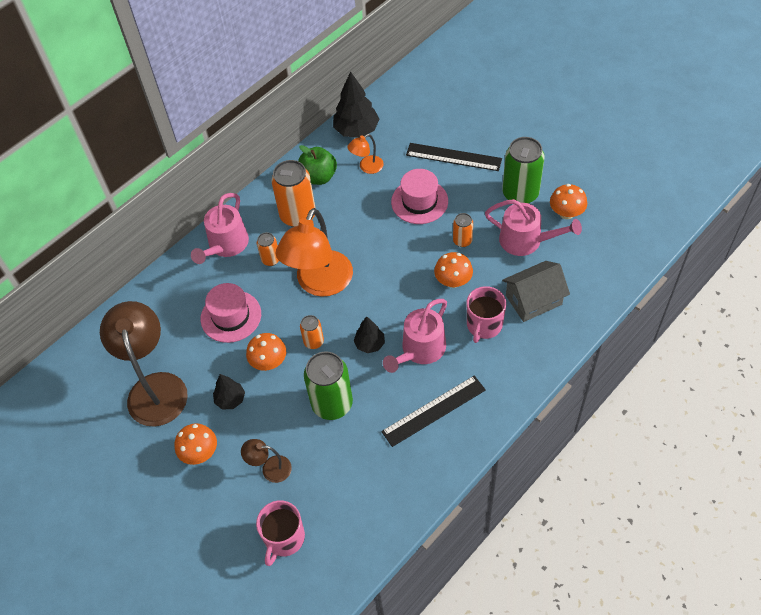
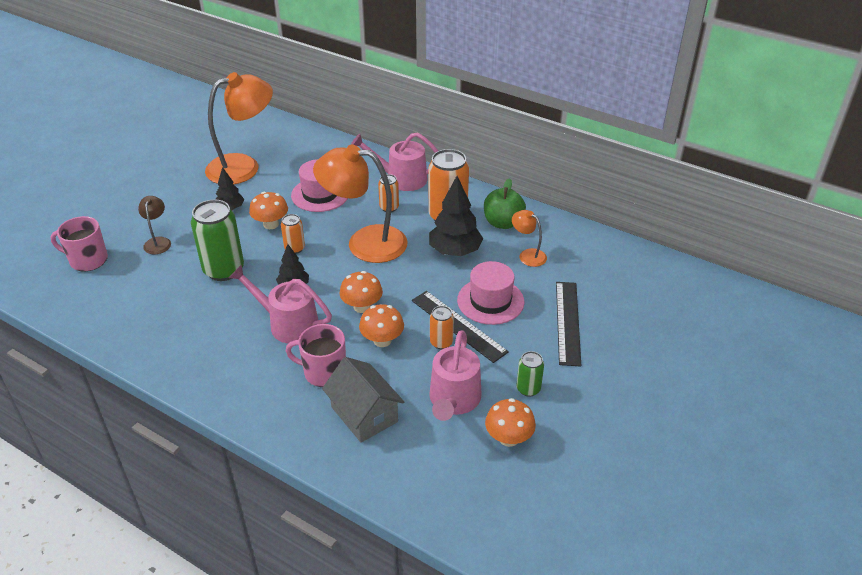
camera: 75 degrees right, 15 degrees down
(155, 387) = (243, 167): brown lamp -> orange lamp
(200, 452) = (178, 200): orange mushroom -> orange mushroom (362, 306)
(356, 130) = (579, 240): black tree -> black tree (455, 251)
(434, 410) = (213, 342): black ruler -> black ruler (458, 325)
(520, 193) = (528, 389): green can -> green can, size x0.51

